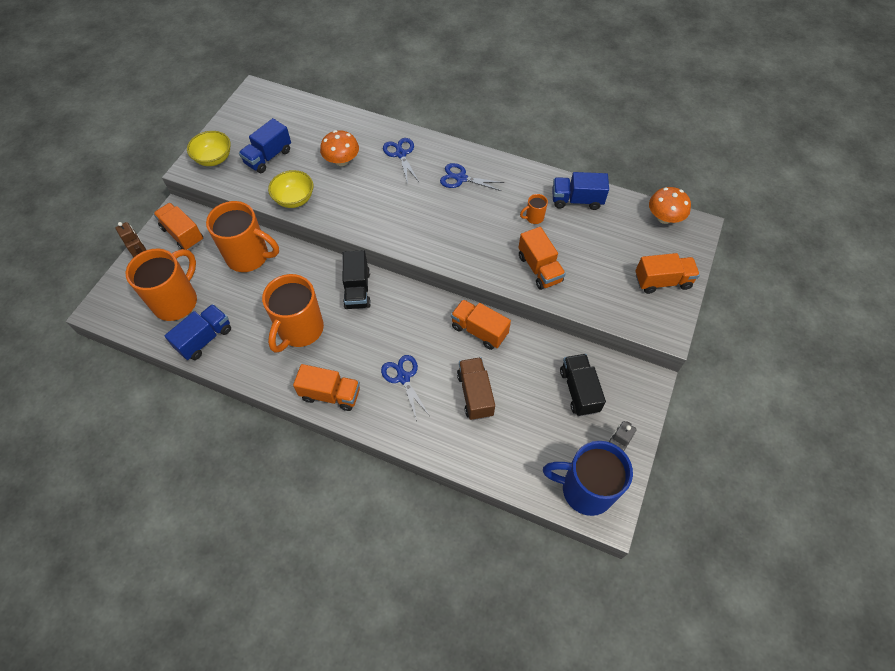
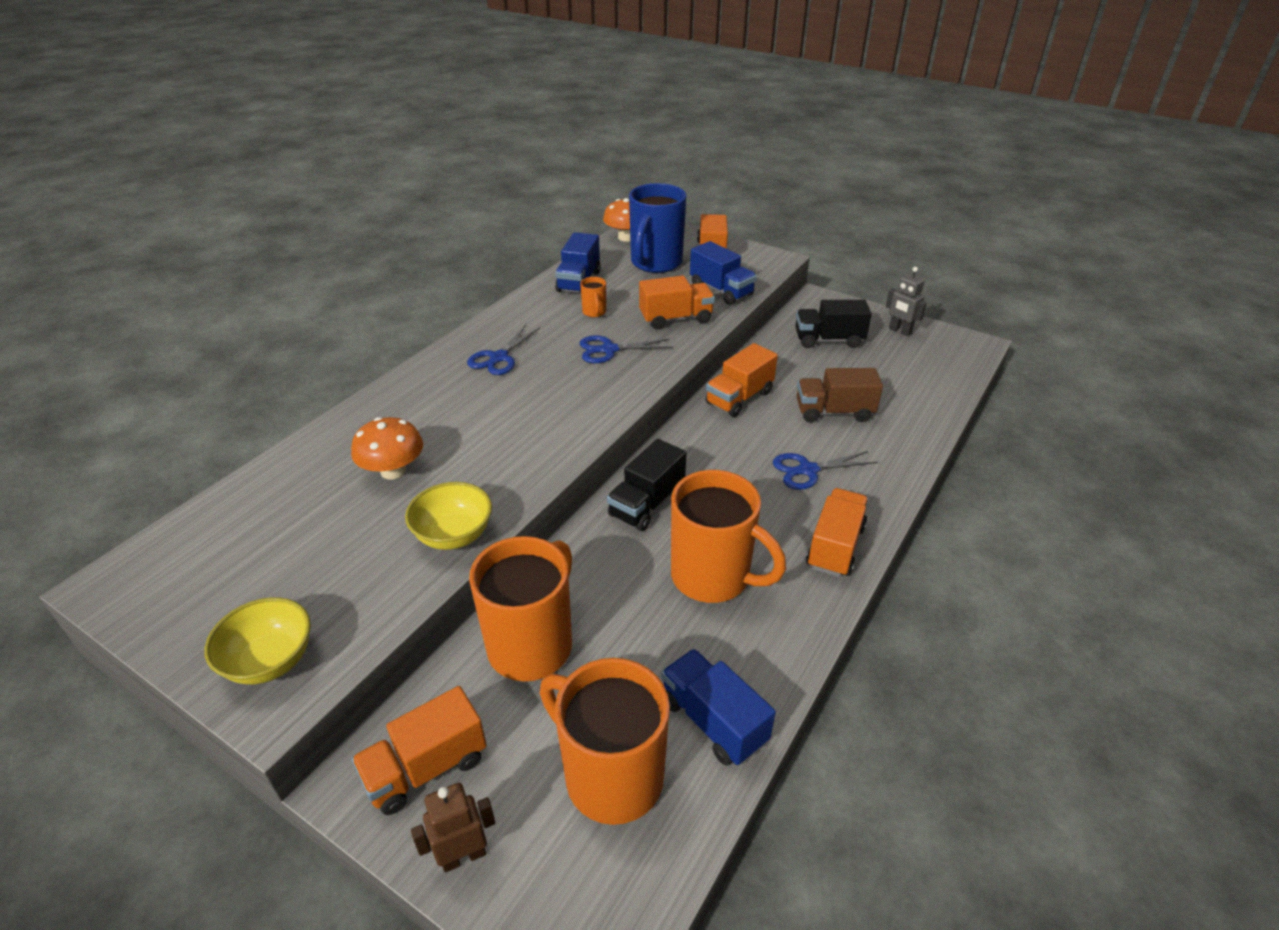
camera: 80 degrees left, 20 degrees down
(268, 157) = (323, 568): blue truck -> blue truck (721, 290)
(357, 290) = (647, 504): black truck -> black truck turned 120 degrees clockwise
(401, 154) = (418, 406): blue scissors -> blue scissors (609, 350)
(585, 489) = (948, 354): blue mug -> blue mug (655, 263)

